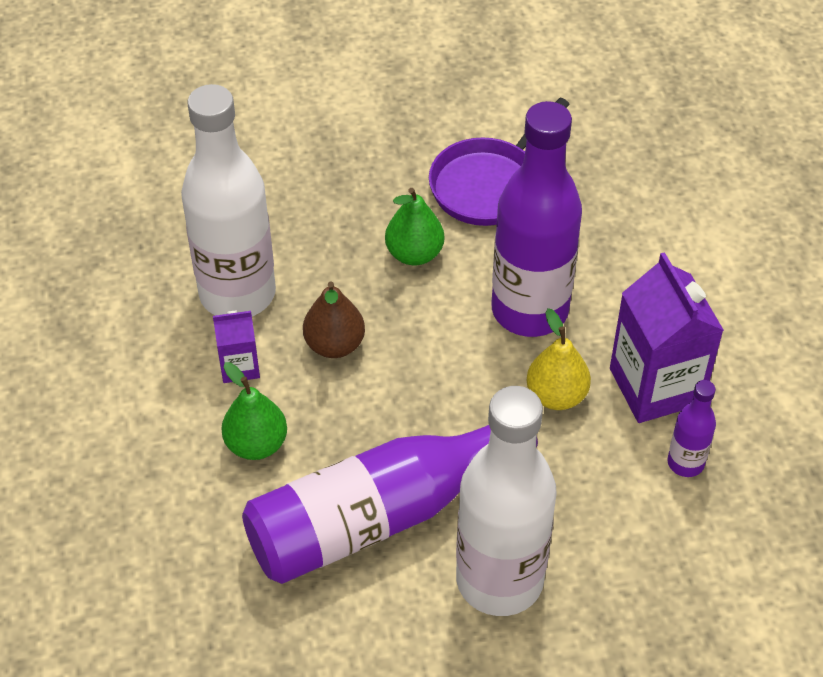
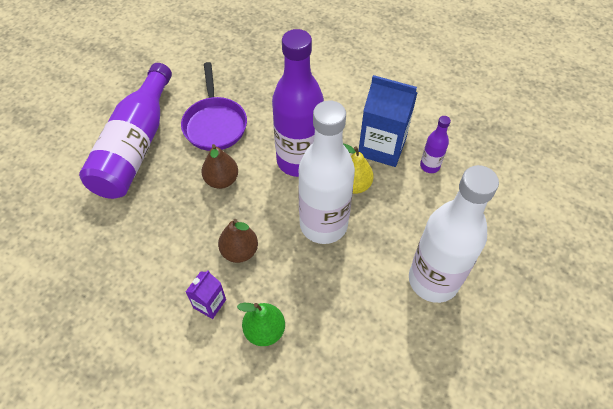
camera: 50 degrees left, 5 degrees up
(237, 294) = (164, 272): white bottle -> white bottle (323, 225)
(379, 516) = (356, 305): purple bottle -> purple bottle (135, 146)
(414, 254) = (222, 180): green pear -> brown pear
(656, 386) = (382, 147): purple carton -> blue carton

